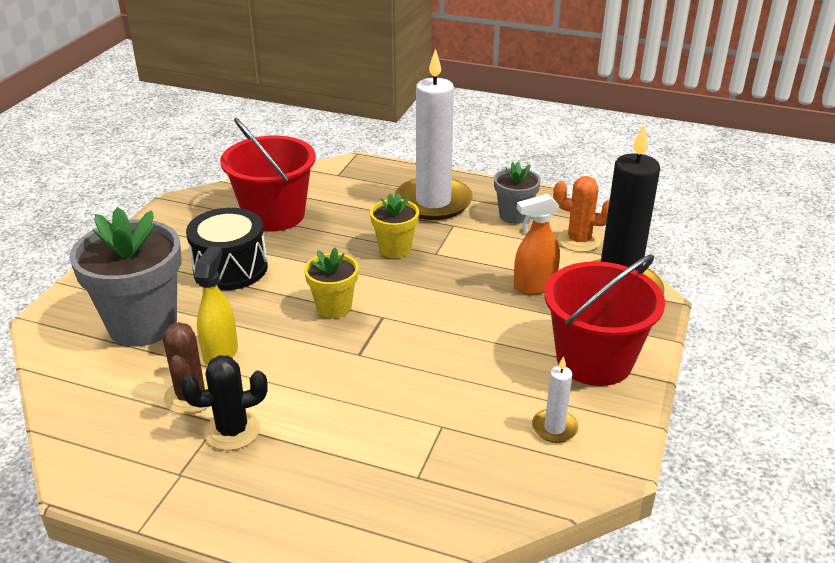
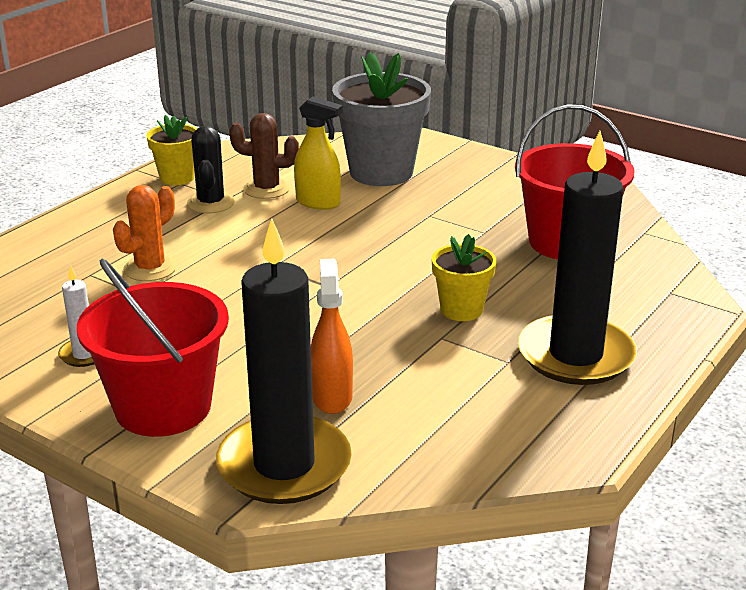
camera: 105 degrees right, 5 degrees down
(230, 268) = (459, 213): black drum -> none
(334, 307) = (359, 260): yellow flower pot -> yellow flower pot (177, 178)
(433, 202) = (575, 355): white candle -> black candle
(514, 215) = (519, 419): grey flower pot -> none
(579, 241) = (427, 465): orange cactus -> orange cactus (150, 268)

